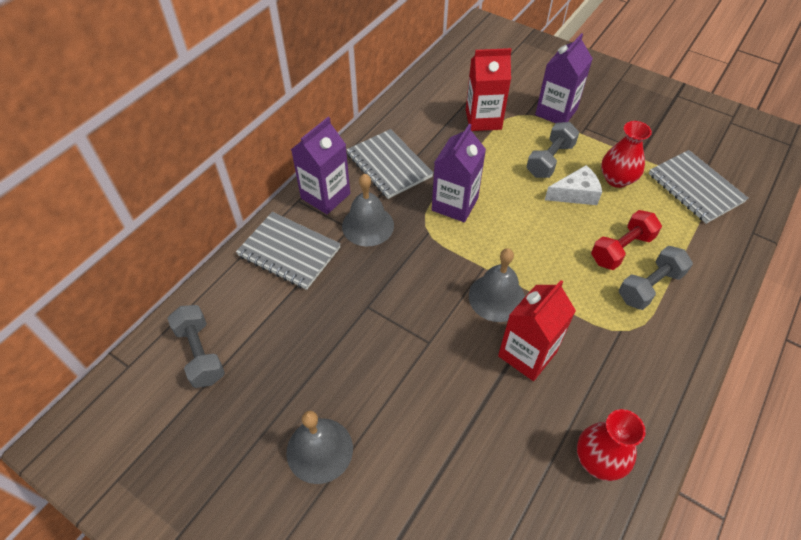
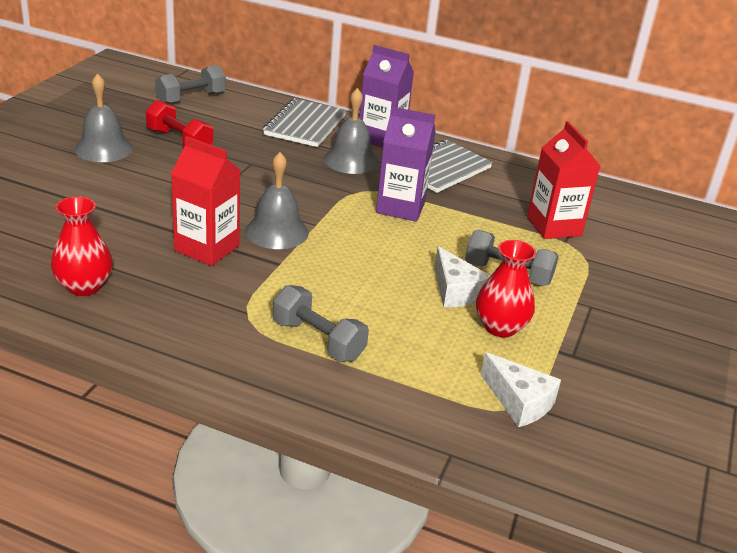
camera: 75 degrees right, 20 degrees down
(556, 112) = (606, 282): purple carton -> none
(621, 249) = (373, 322): red dumbbell -> red dumbbell (179, 141)
(695, 188) = (519, 401): grey notebook -> white cheese

